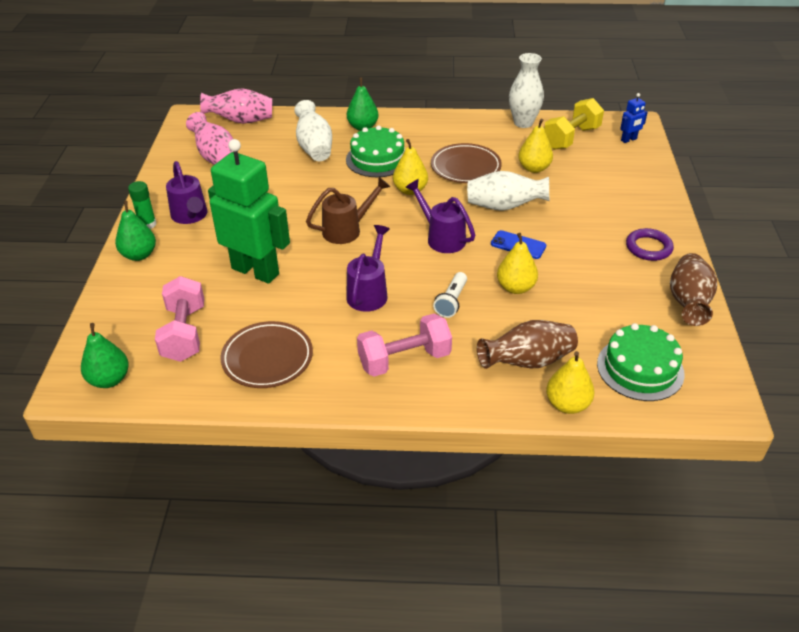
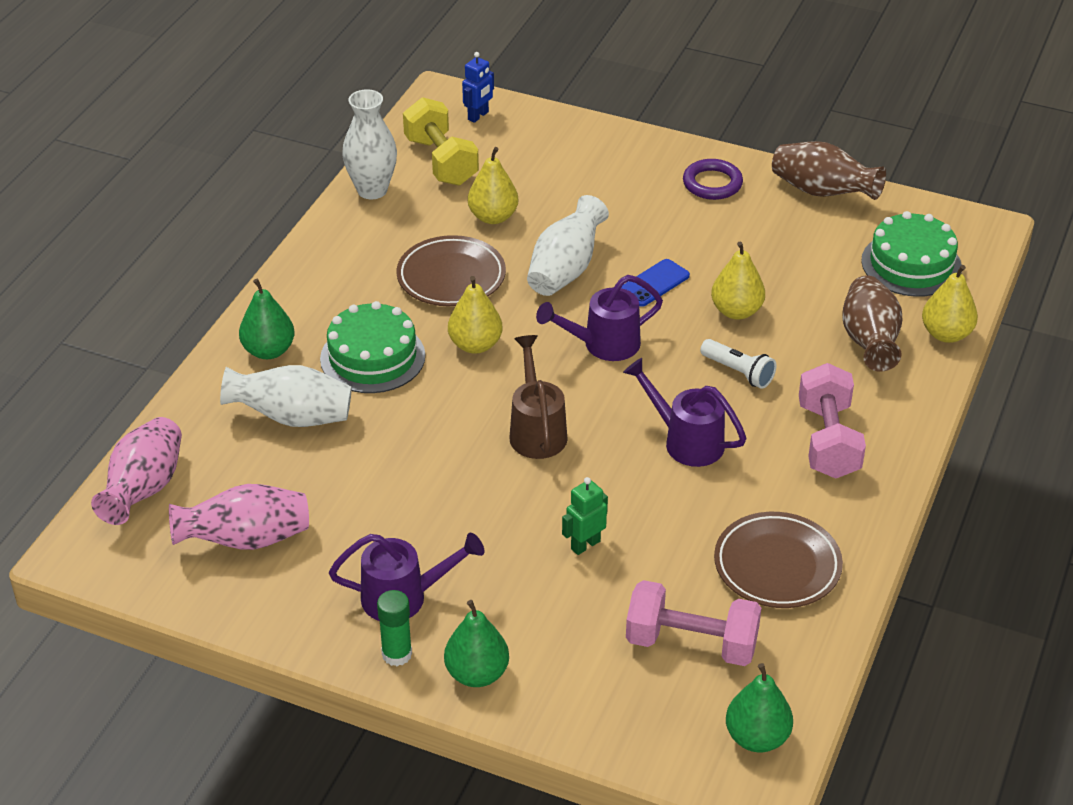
camera: 70 degrees left, 0 degrees up
(255, 271) = (585, 545): green robot -> green robot, size x0.41
(629, 140) = (478, 116): blue robot -> blue robot turned 45 degrees clockwise

